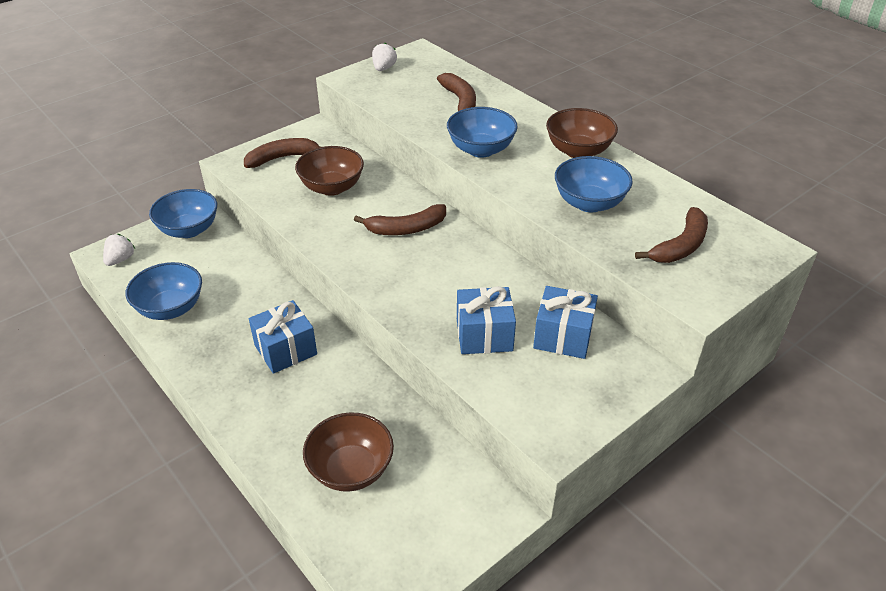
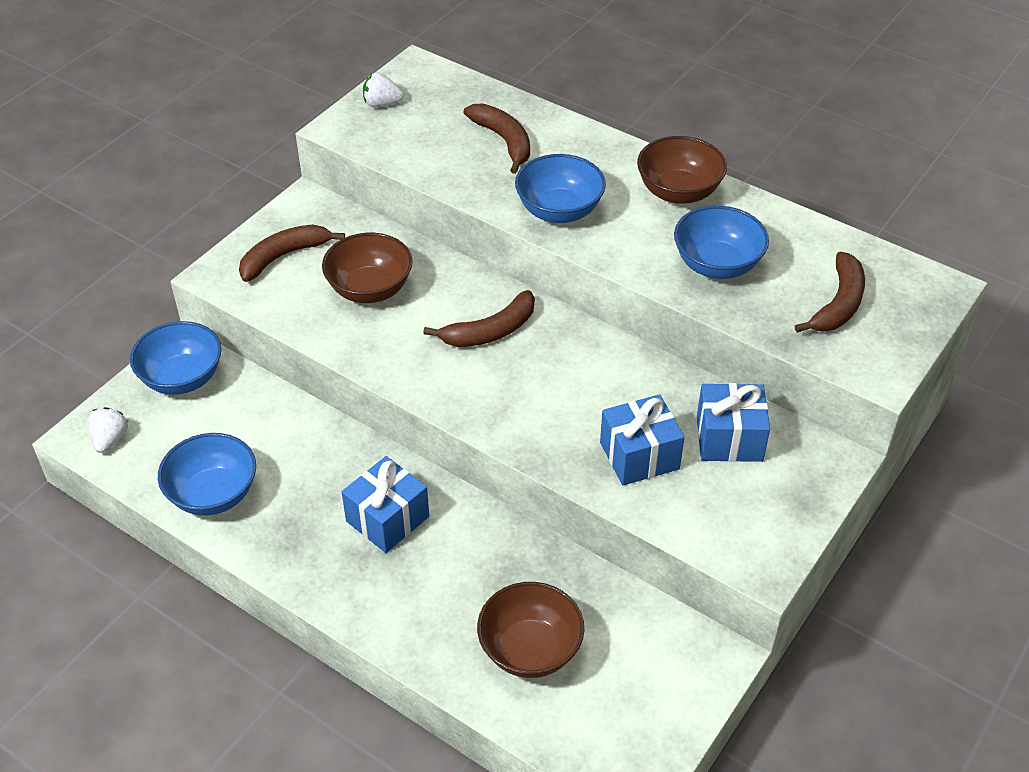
camera: 15 degrees left, 5 degrees up
(384, 68) = (381, 104): white strawberry -> white strawberry turned 90 degrees counterclockwise

